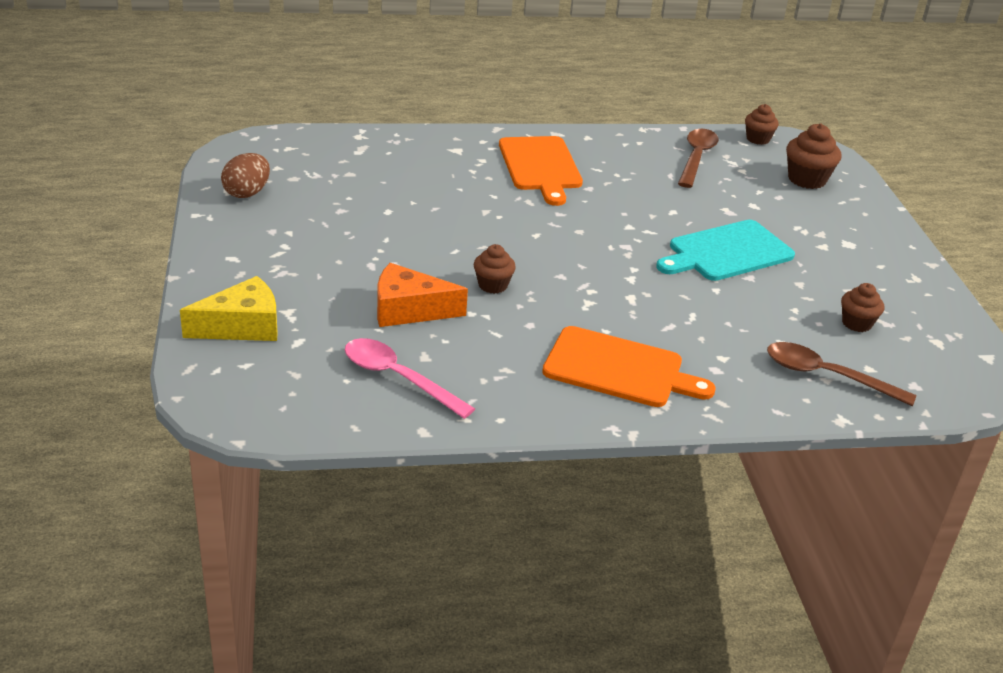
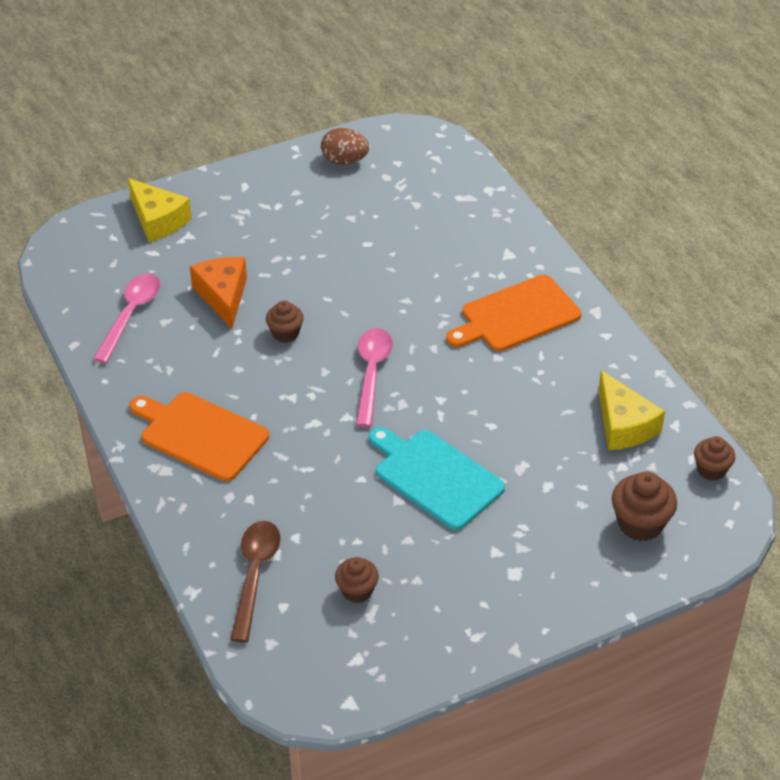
camera: 75 degrees right, 10 degrees up
(577, 251) = (372, 373): none -> pink spoon
(619, 369) = (200, 434): orange cutting board -> orange cutting board turned 120 degrees clockwise
(696, 157) = (623, 425): brown spoon -> yellow cheese

